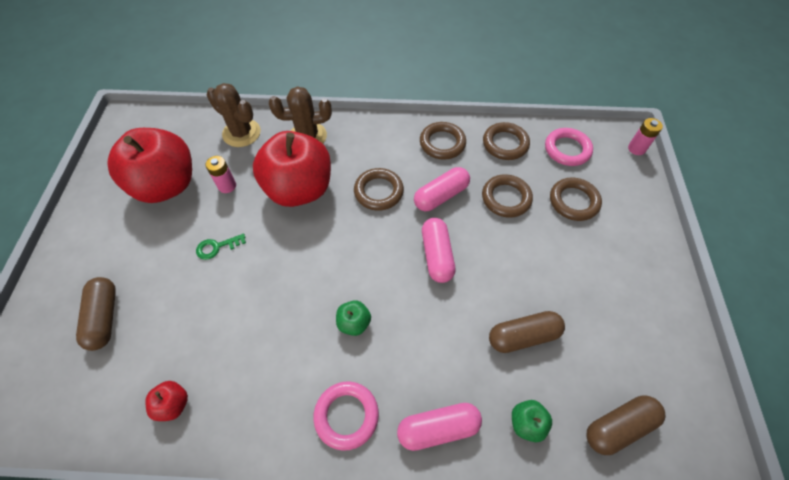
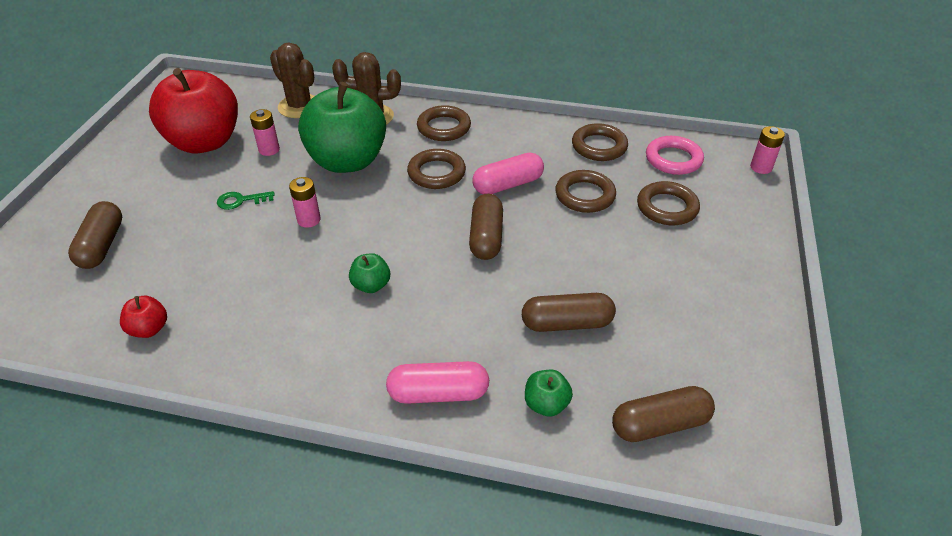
camera: 10 degrees right, 15 degrees down
(282, 260) = (309, 220): none -> pink battery
(299, 189) = (347, 161): red apple -> green apple
(346, 415) = (336, 366): pink ring -> none
(437, 255) = (486, 237): pink capsule -> brown capsule
(442, 143) = (524, 138): brown ring -> brown ring (444, 127)

